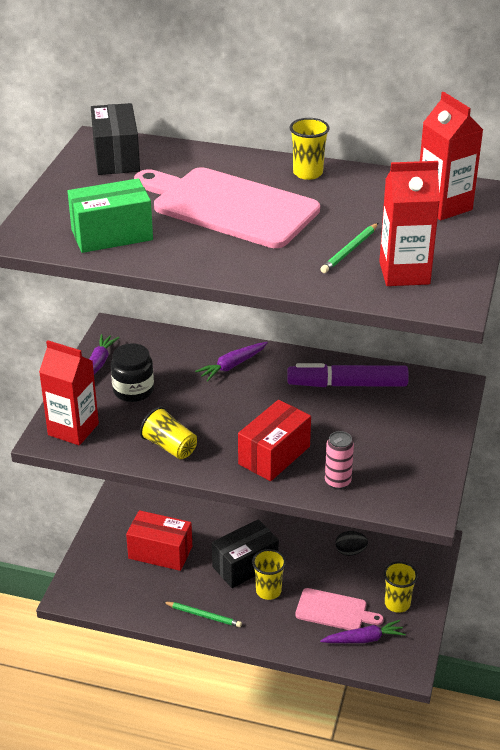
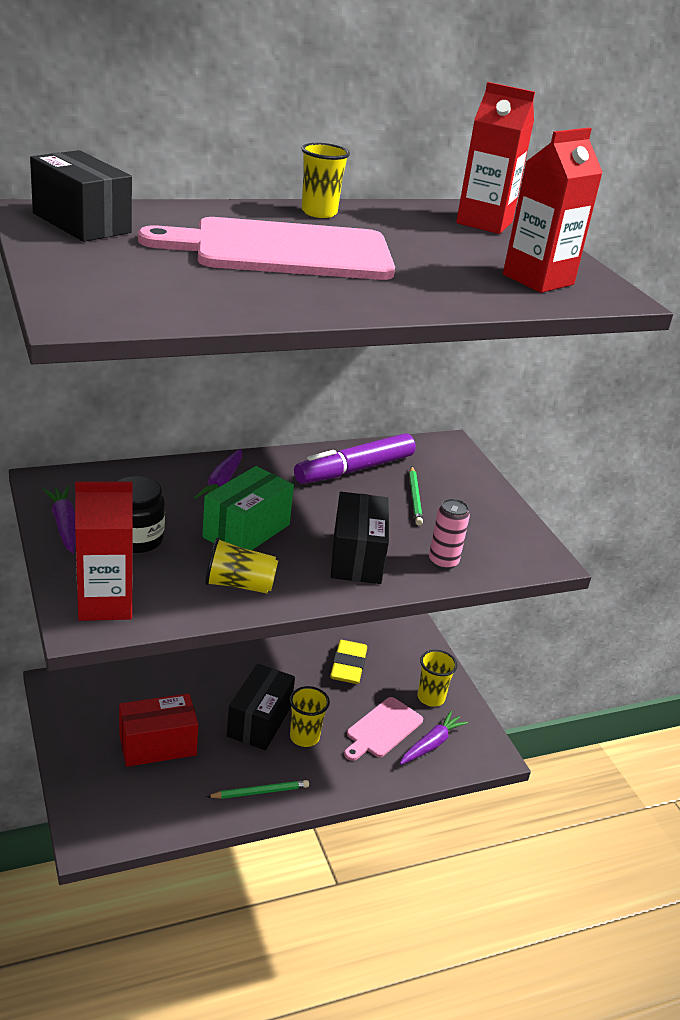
camera: 40 degrees left, 5 degrees down
(112, 235) = (188, 296): green box -> green box (246, 531)
(274, 455) = (357, 557): red box -> black box
(334, 611) = (382, 729): pink cutting board -> pink cutting board turned 150 degrees clockwise
(350, 250) = (460, 269): green pencil -> green pencil (414, 497)
(350, 551) = (348, 666): black egg -> yellow eraser

